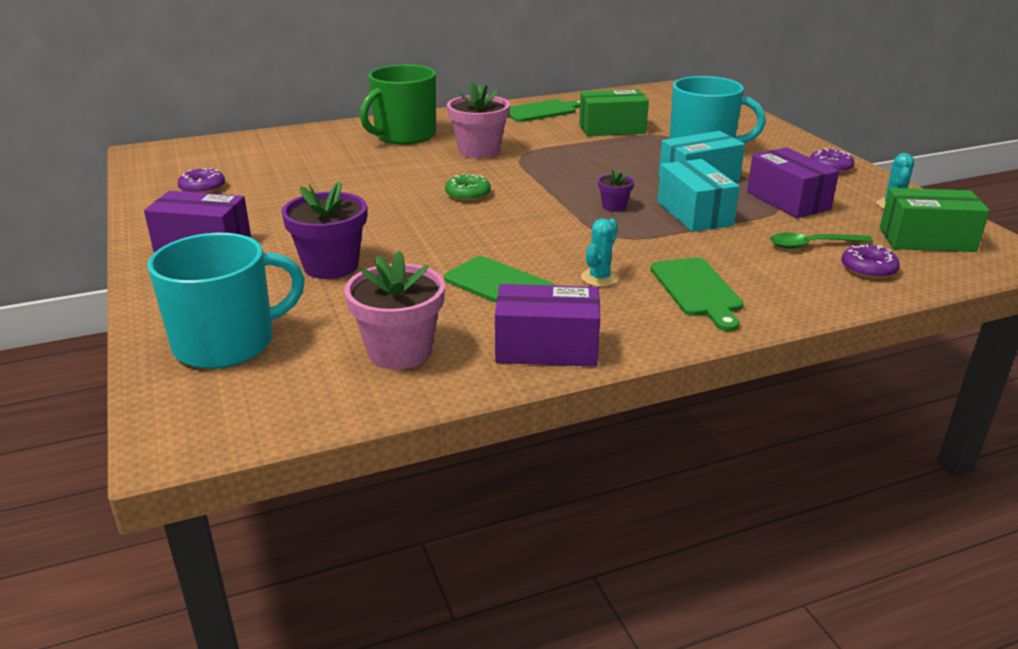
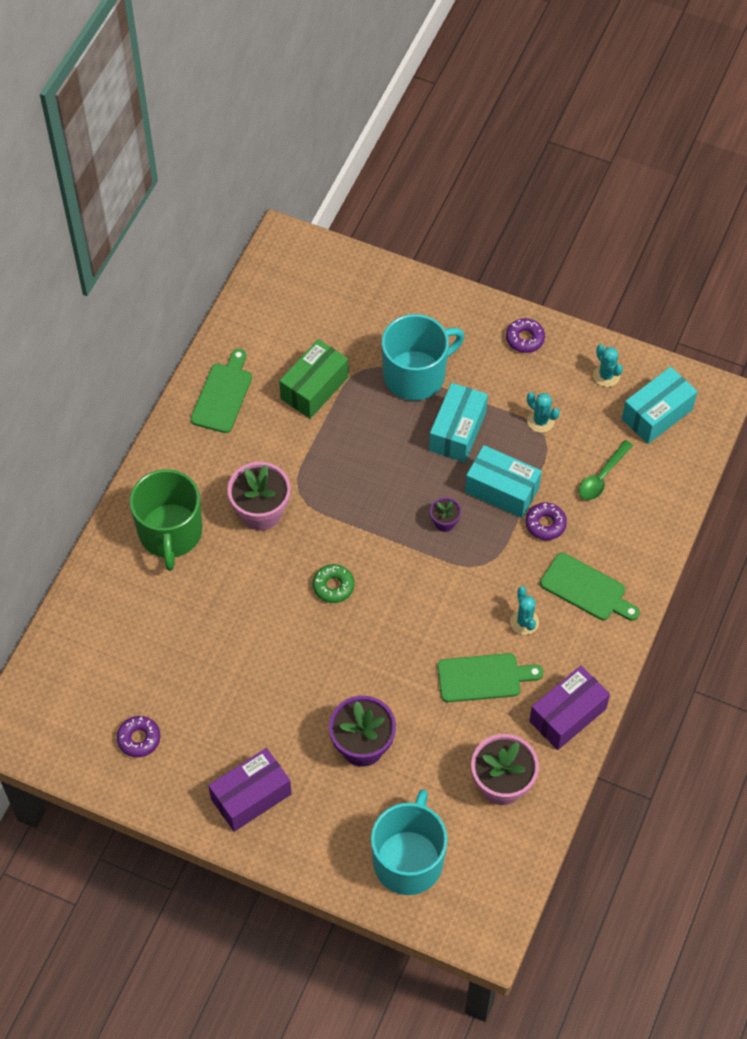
camera: 45 degrees left, 30 degrees up
(788, 201) = (540, 421): purple box -> turquoise cactus
(868, 269) = (652, 483): purple donut -> purple donut (545, 524)
(926, 240) = (657, 414): green box -> turquoise box

